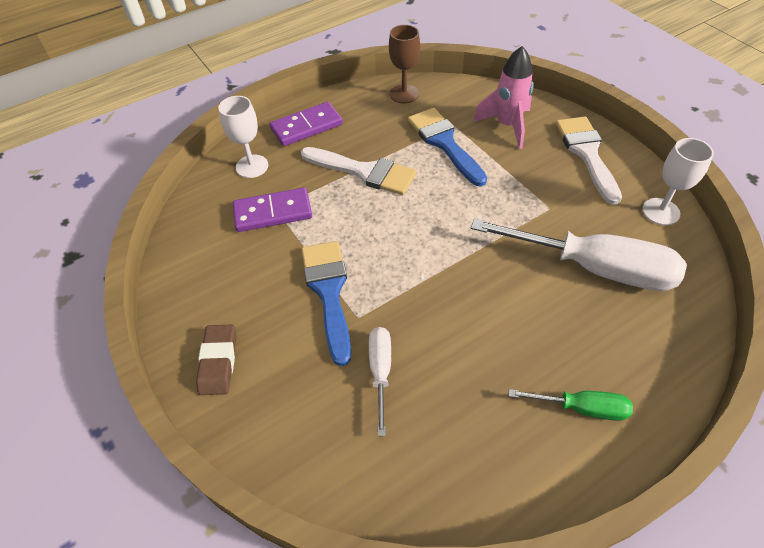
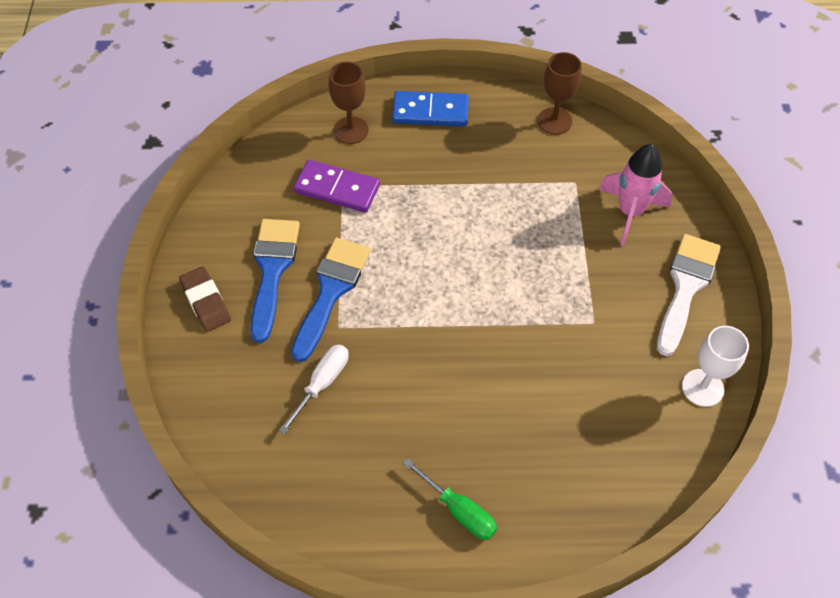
camera: 30 degrees right, 5 degrees up
(218, 362) = (206, 301): brown eraser -> brown eraser turned 60 degrees counterclockwise
(252, 166) = (351, 130): white goblet -> brown goblet
(306, 126) = (430, 111): purple domino -> blue domino
(364, 172) = (448, 190): white brush -> none
(444, 143) = (549, 198): blue brush -> blue brush (272, 270)
(593, 267) = (581, 402): white screwdriver -> none

